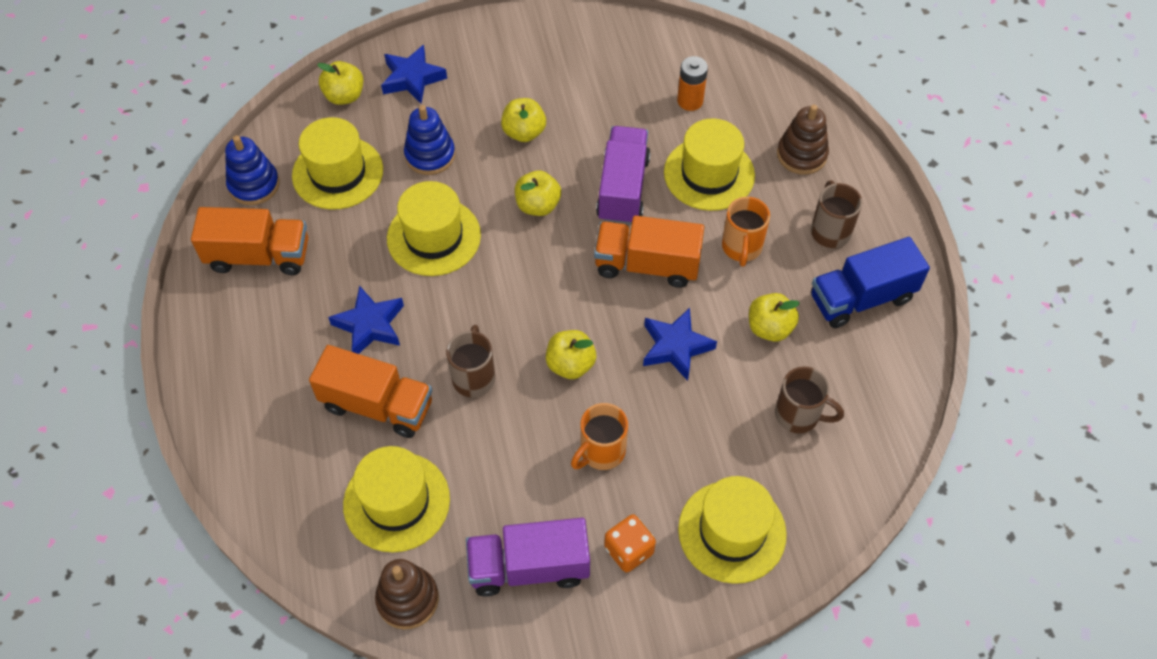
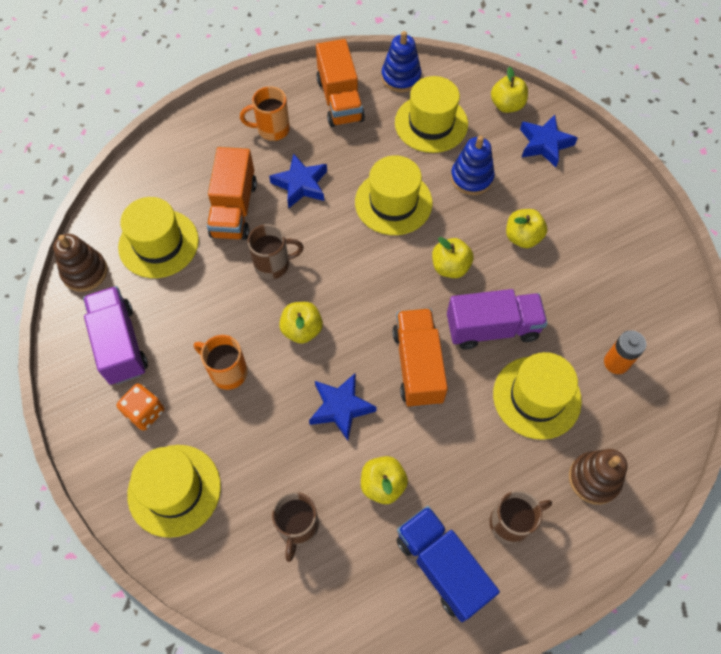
camera: 75 degrees right, 5 degrees up
(741, 248) = (463, 443): orange mug -> orange mug (272, 129)

